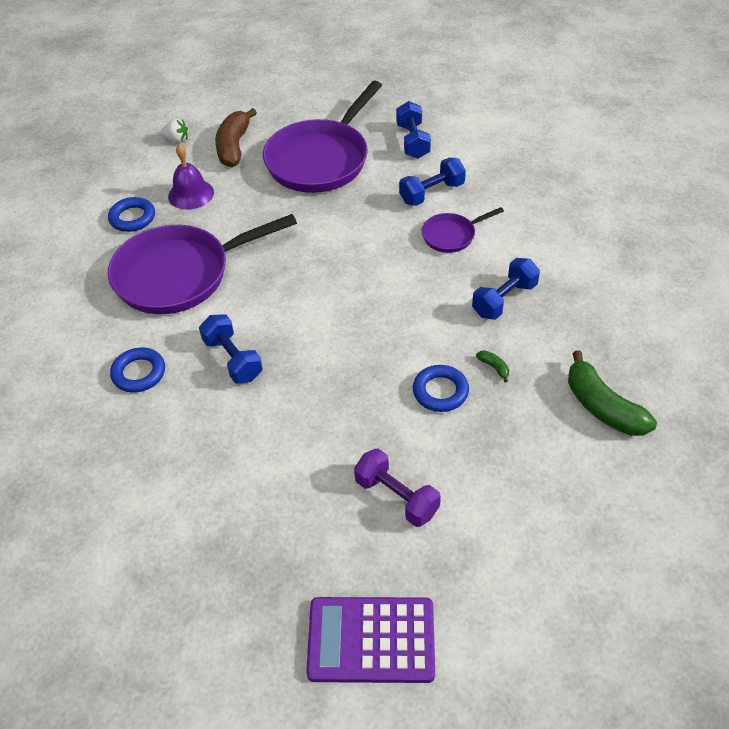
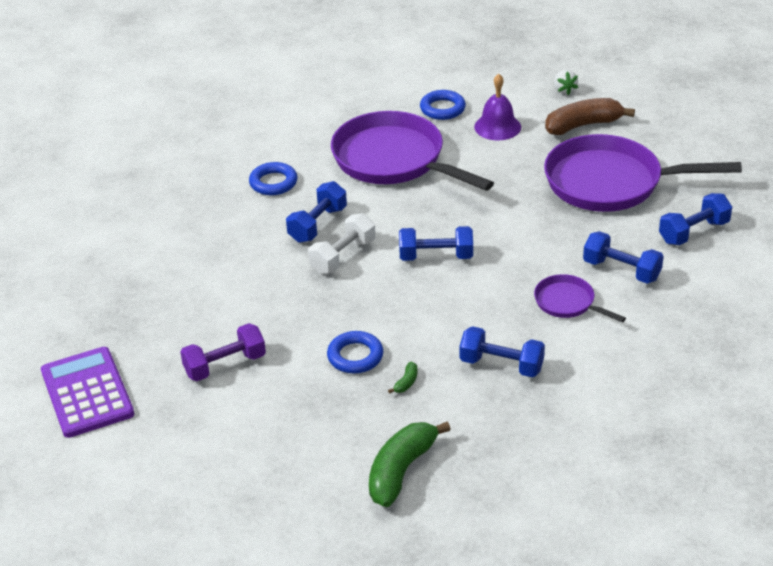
camera: 65 degrees right, 10 degrees down
(294, 356) = (343, 256): none -> white dumbbell
(339, 293) = (436, 256): none -> blue dumbbell
(396, 497) = (225, 365): purple dumbbell -> purple dumbbell turned 45 degrees clockwise

